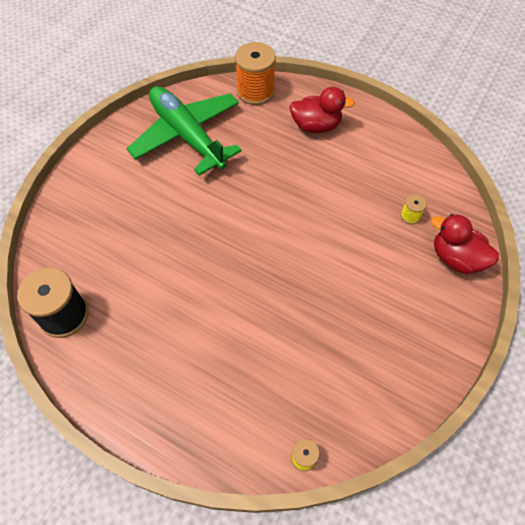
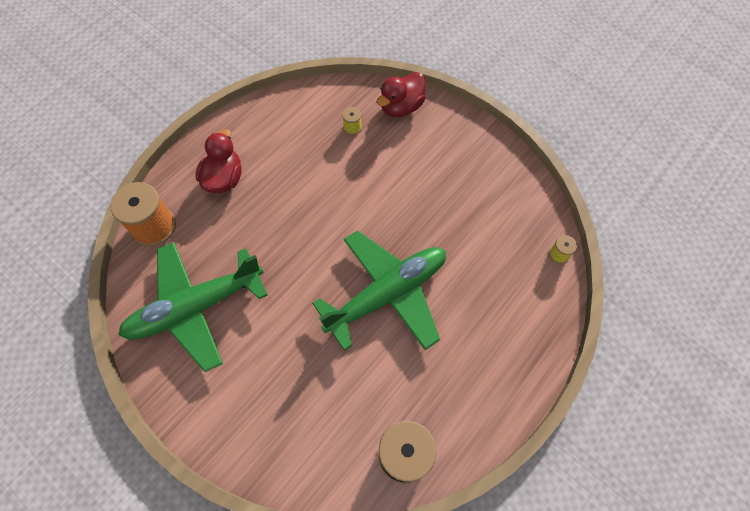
camera: 80 degrees left, 5 degrees up
(222, 278) = (387, 294): none -> green plane

